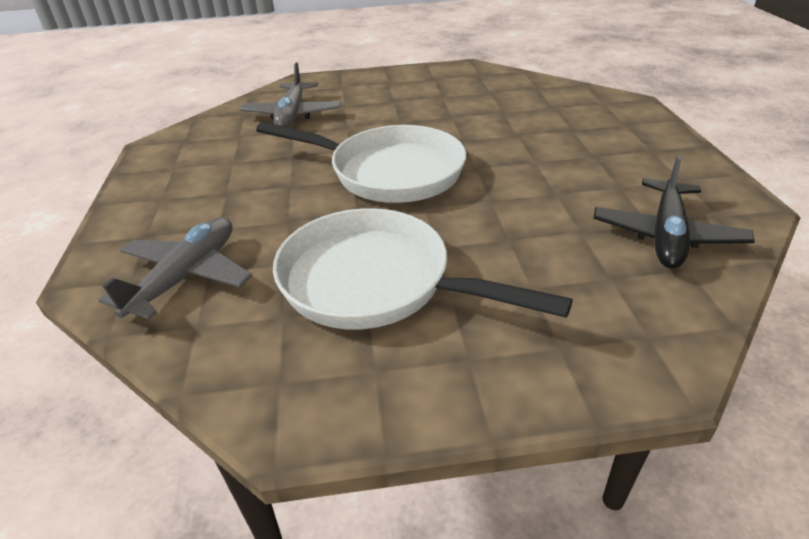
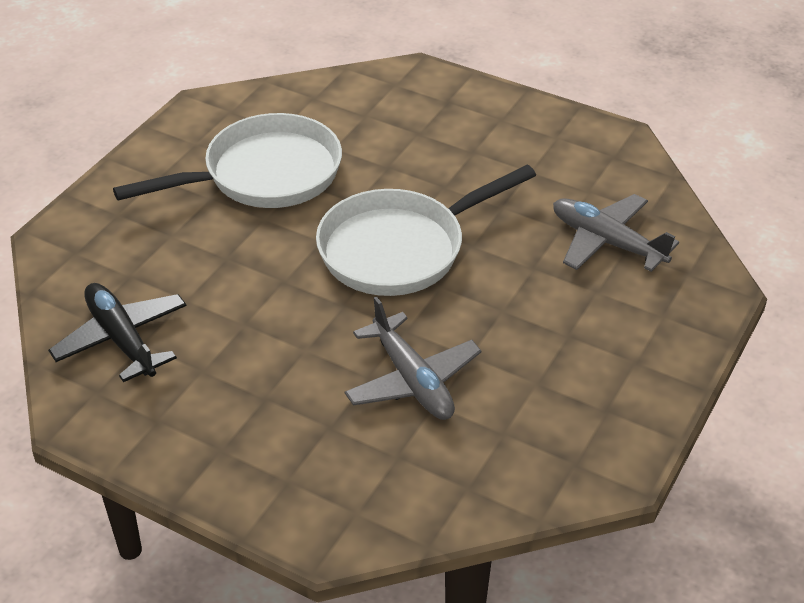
camera: 125 degrees right, 5 degrees up
(186, 276) = (371, 105): grey plane -> grey plane (412, 380)

